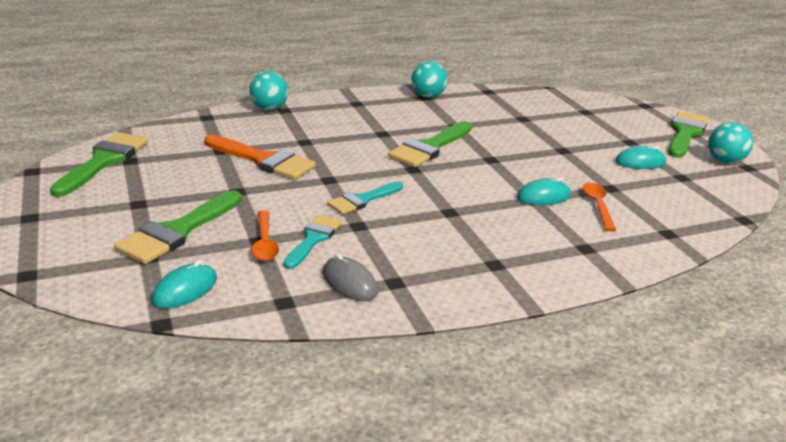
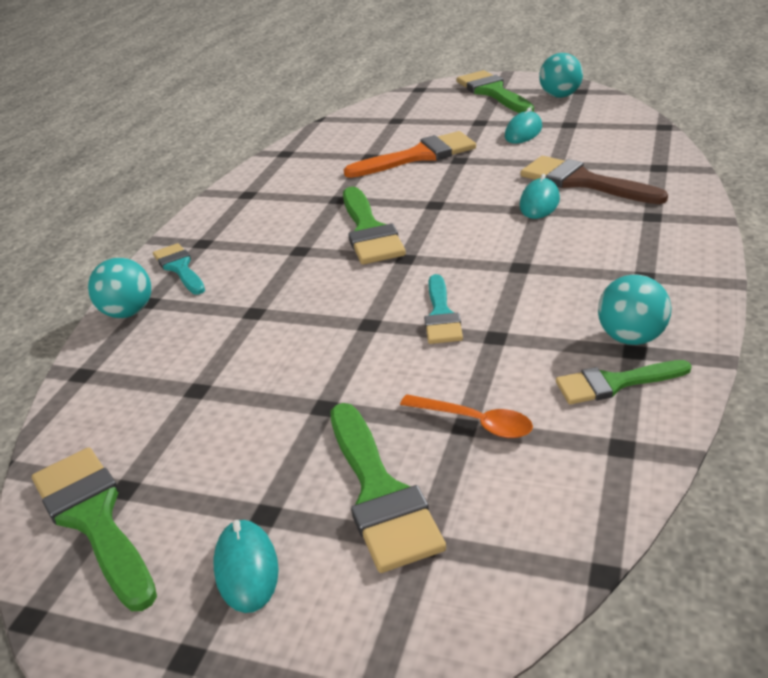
camera: 45 degrees left, 5 degrees up
(185, 290) = (535, 528): turquoise mouse -> turquoise mouse (246, 568)
(263, 160) = (265, 360): orange brush -> orange brush (419, 156)
(313, 239) = (498, 380): turquoise brush -> turquoise brush (179, 268)
(349, 283) = (614, 383): grey mouse -> green brush
(428, 96) = (248, 191): turquoise ball -> turquoise ball (631, 338)
(598, 206) = (582, 182): orange spoon -> brown brush

